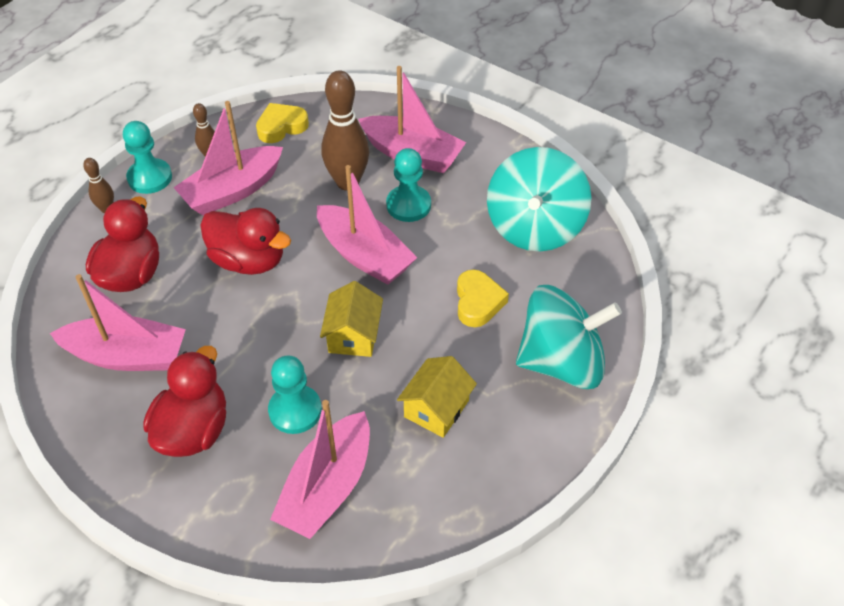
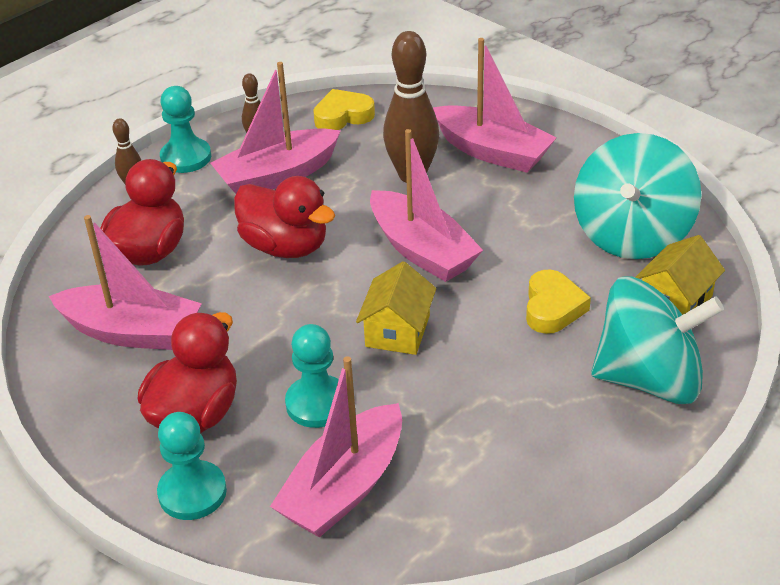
camera: 10 degrees right, 10 degrees down
(408, 205) = (481, 202): turquoise pawn -> turquoise pawn (192, 492)
(436, 408) = (488, 415): yellow house -> yellow house (675, 300)

